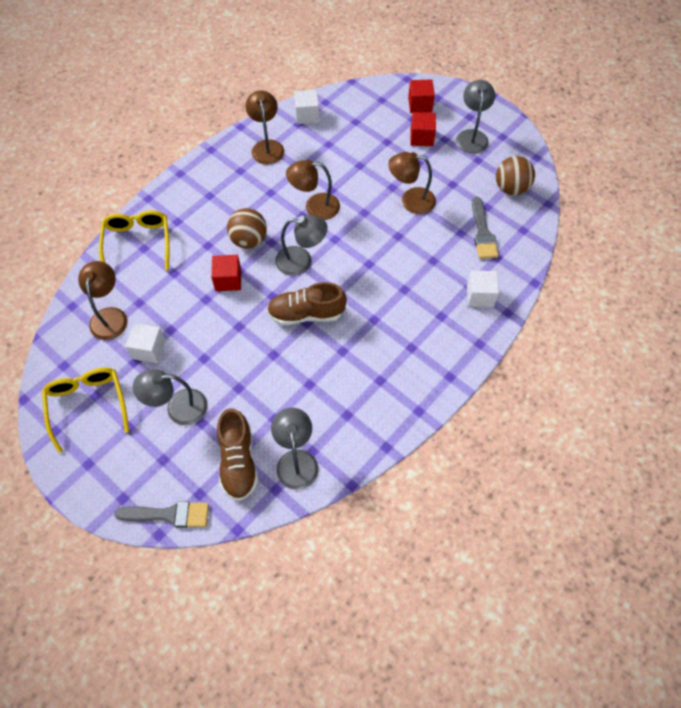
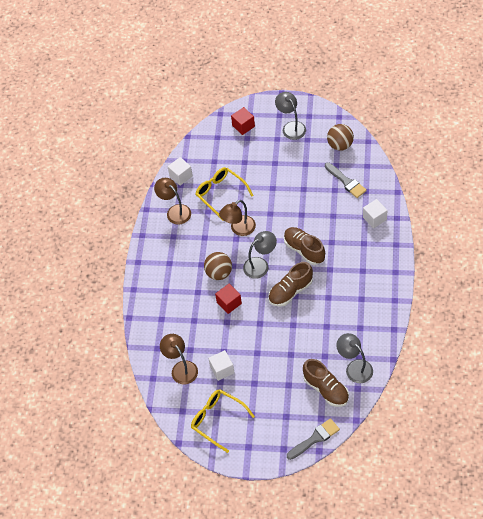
camera: 30 degrees left, 5 degrees down
(138, 243) = (154, 318): yellow glasses -> yellow glasses (220, 194)
(178, 408) = (268, 387): grey lamp -> none
(365, 277) = (304, 250): none -> brown shoe
(410, 200) = (290, 189): brown lamp -> none
(421, 137) = (263, 146): red cube -> none

